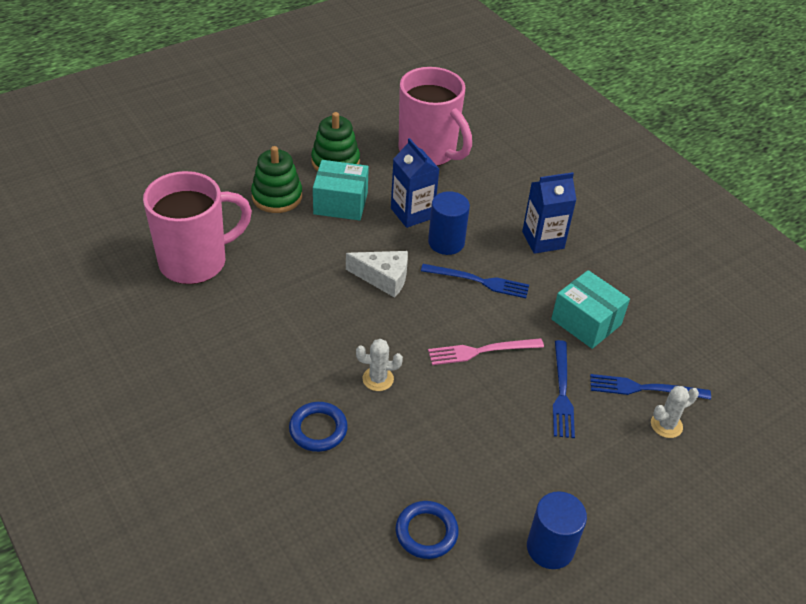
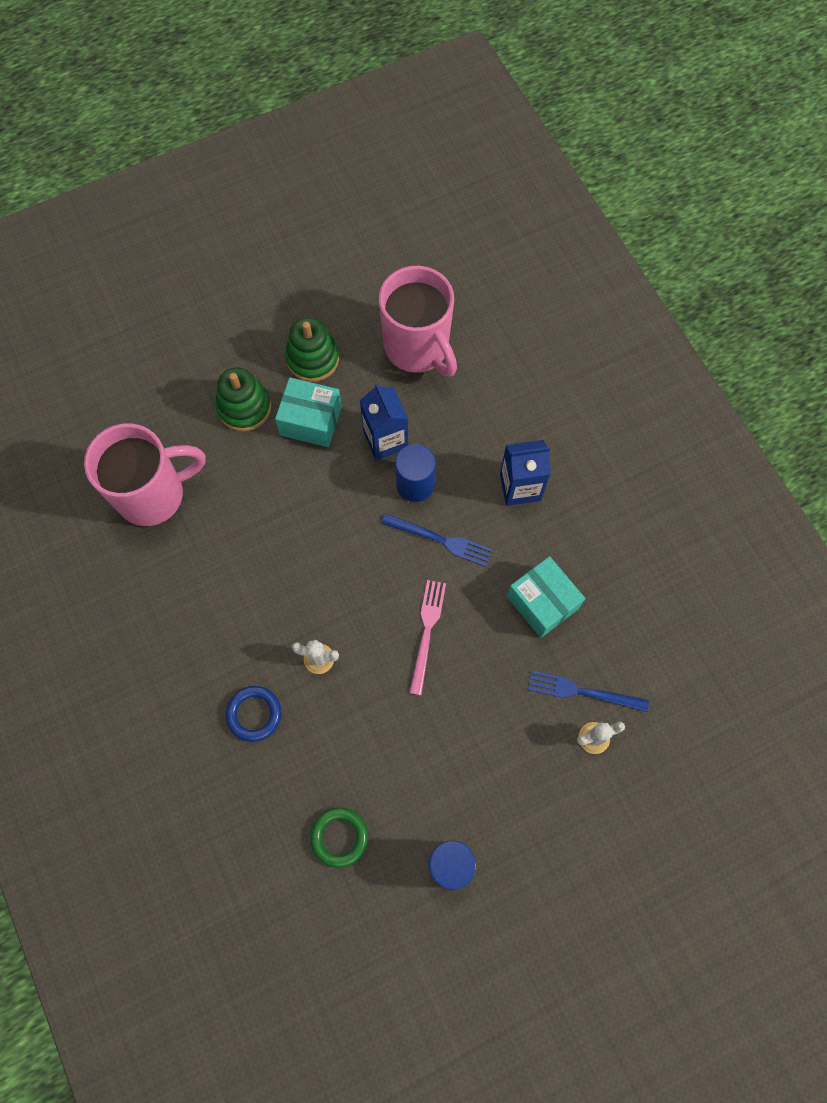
camera: 10 degrees right, 25 degrees up
(383, 278) = (342, 529): white cheese -> none
(426, 532) = (339, 837): blue ring -> green ring
(481, 351) = (427, 632): pink fork -> pink fork turned 105 degrees clockwise
(562, 392) = (498, 689): blue fork -> none

